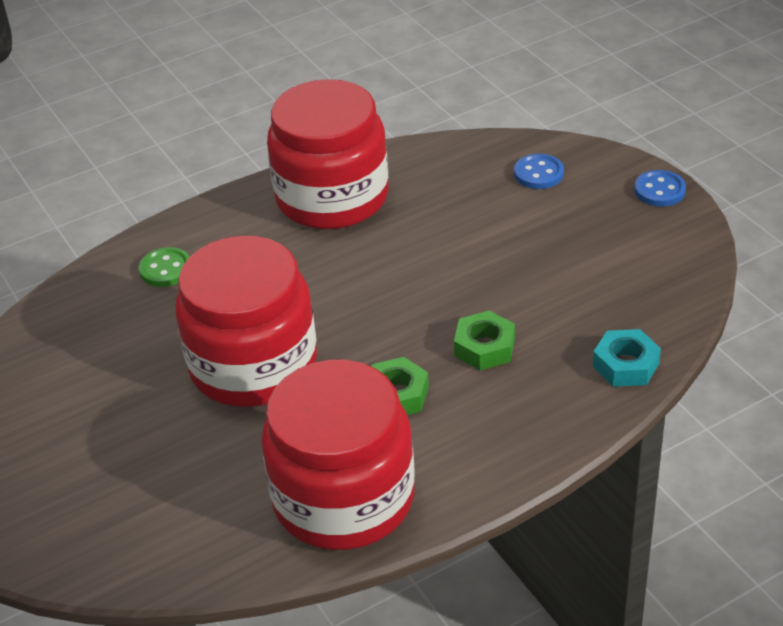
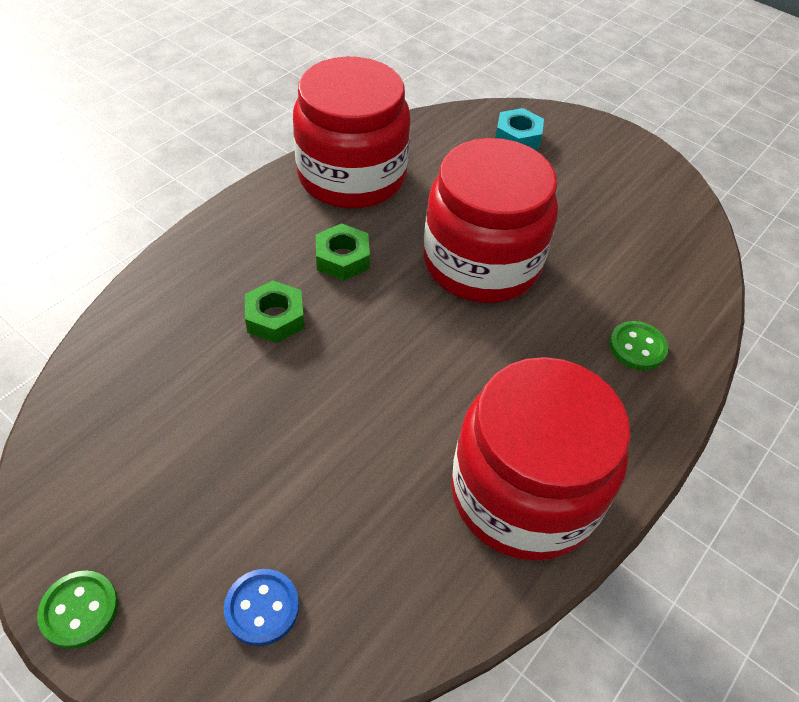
camera: 155 degrees right, 10 degrees up
(625, 365) = (132, 324): turquoise nut -> turquoise nut (518, 137)
(659, 190) = (79, 610): blue button -> green button

